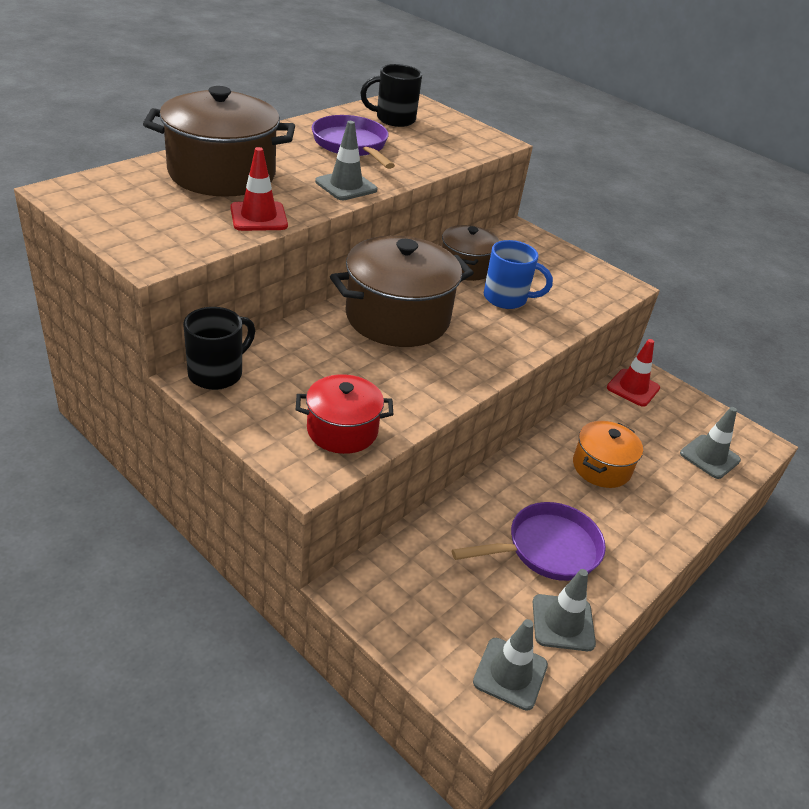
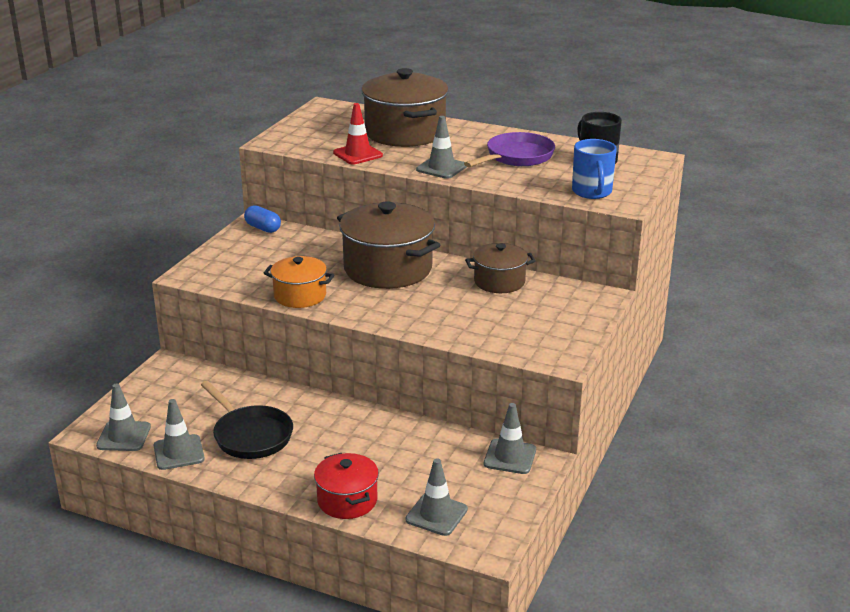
camera: 75 degrees right, 10 degrees down
(217, 373) = (263, 228): black mug -> blue capsule
(342, 430) = (236, 276): red pot -> red pot (347, 500)
(506, 298) = (468, 307): blue mug -> blue mug (592, 192)
(547, 549) = (250, 435): purple pan -> black pan
(601, 467) = (369, 451): orange pot -> orange pot (300, 296)
(633, 388) = (510, 457): red traffic cone -> grey traffic cone

